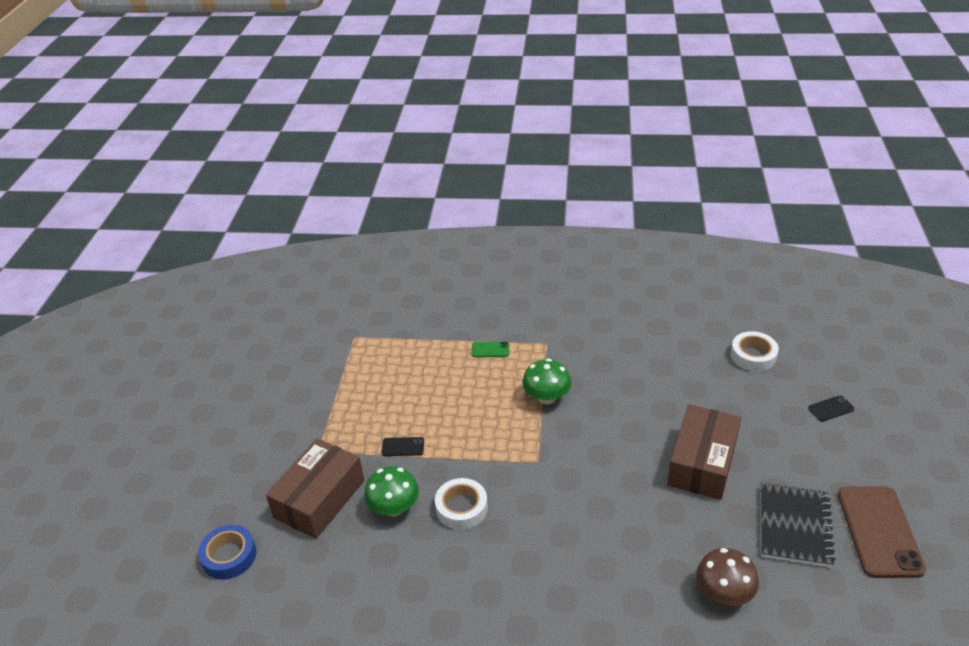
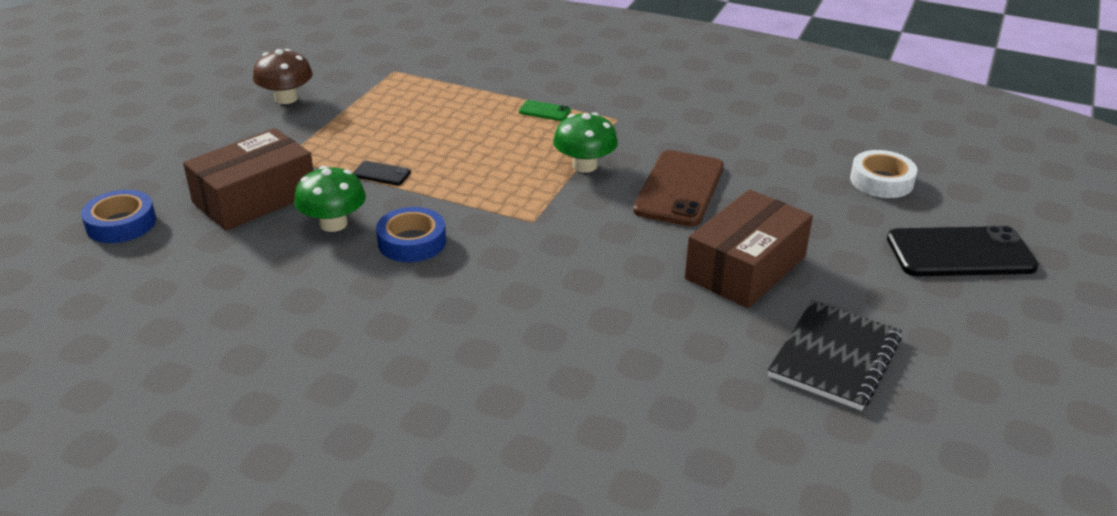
camera: 15 degrees right, 5 degrees down
(461, 508) = (412, 242): white tape -> blue tape
(724, 593) = (692, 400): brown mushroom -> brown mushroom (286, 98)
(831, 408) = (960, 253): black phone -> black phone, size x2.27
(879, 531) = (955, 391): brown phone -> brown phone (679, 189)

